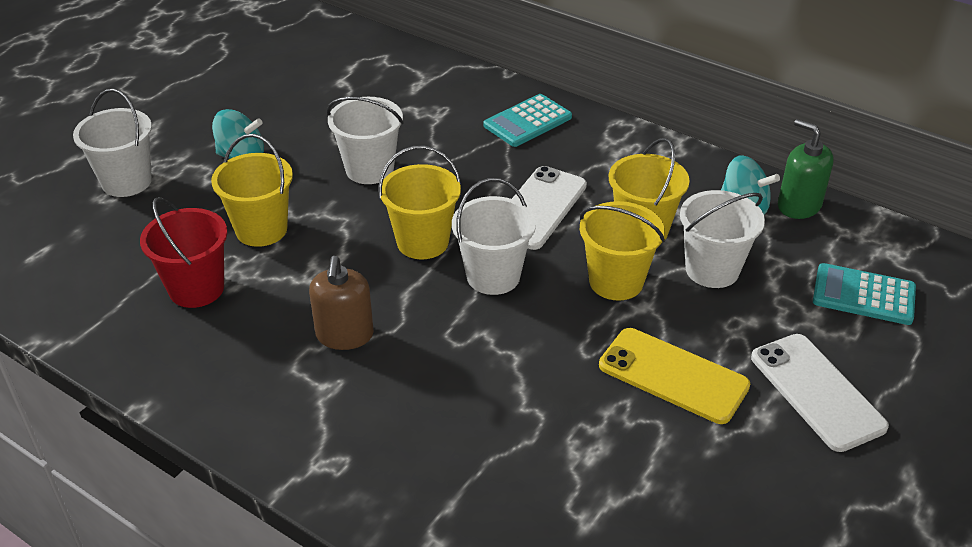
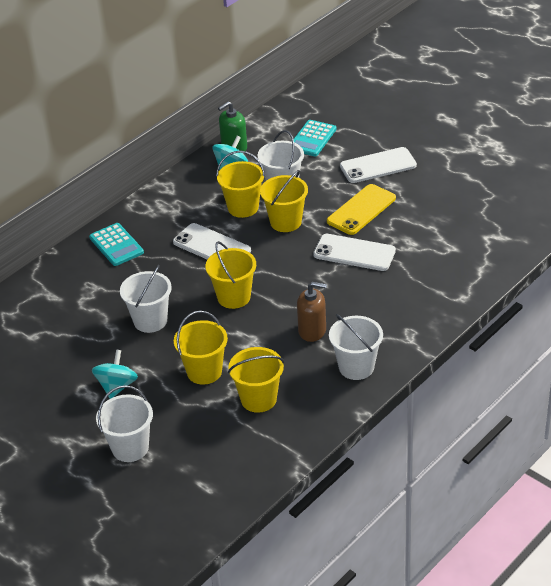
camera: 80 degrees left, 0 degrees up
(196, 289) = (258, 399): red bucket -> yellow bucket
(493, 276) = (272, 269): white bucket -> white bucket (356, 367)
(548, 374) = (354, 253): none -> white phone

